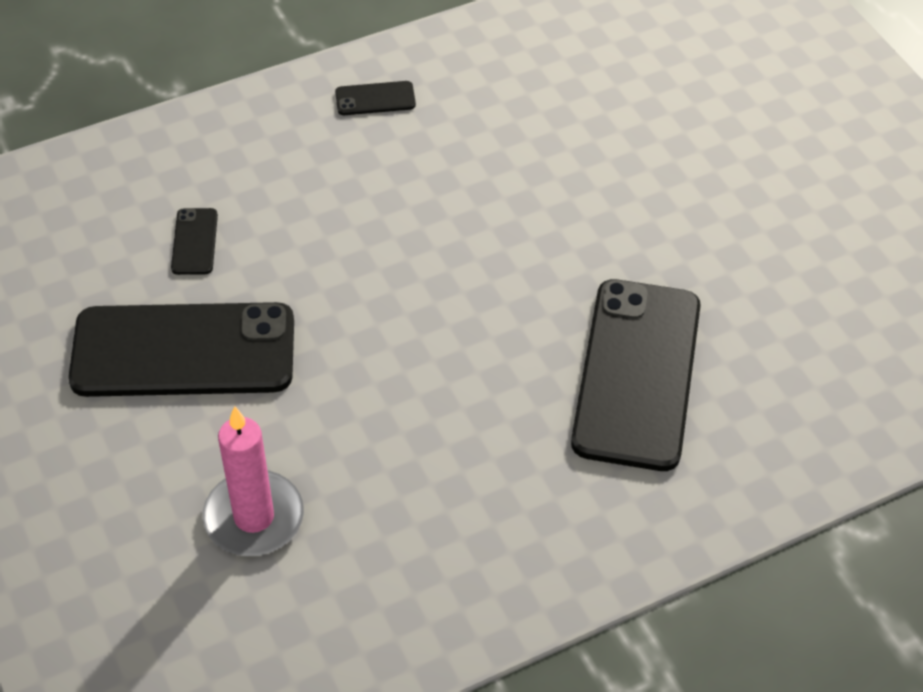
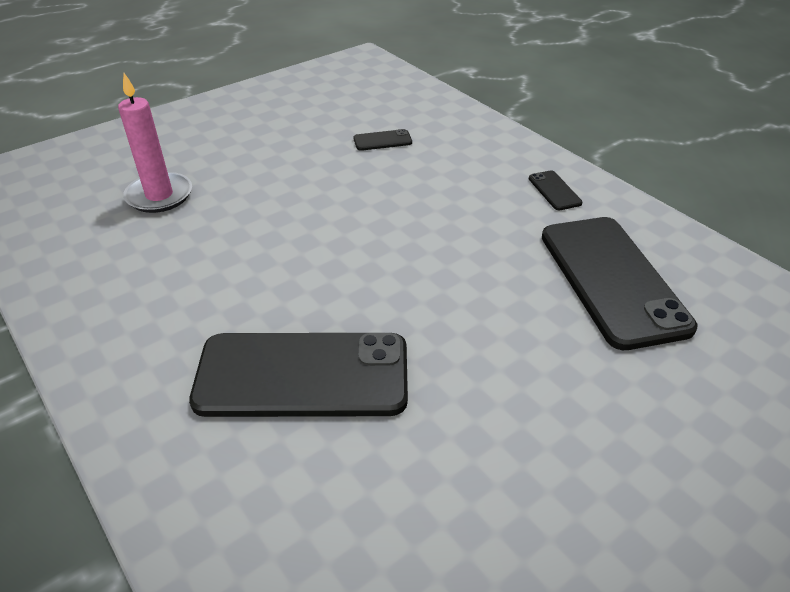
camera: 80 degrees right, 10 degrees down
(183, 351) = (291, 151): black phone -> black phone (612, 280)

